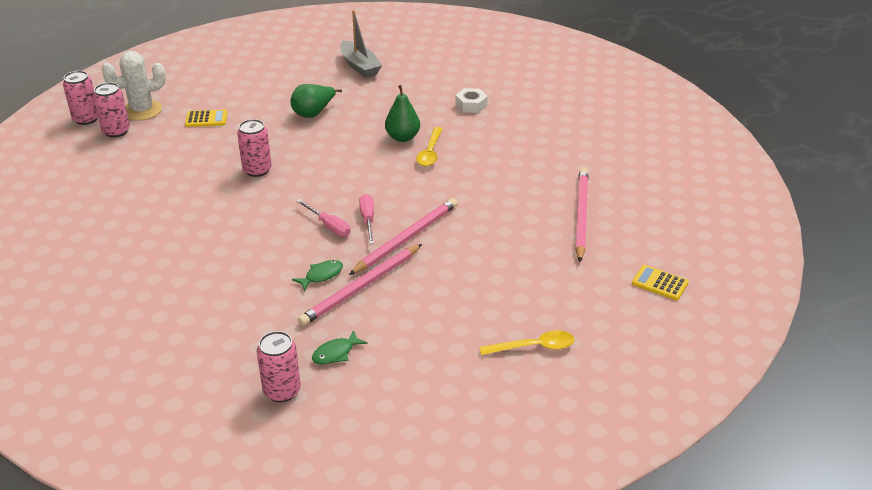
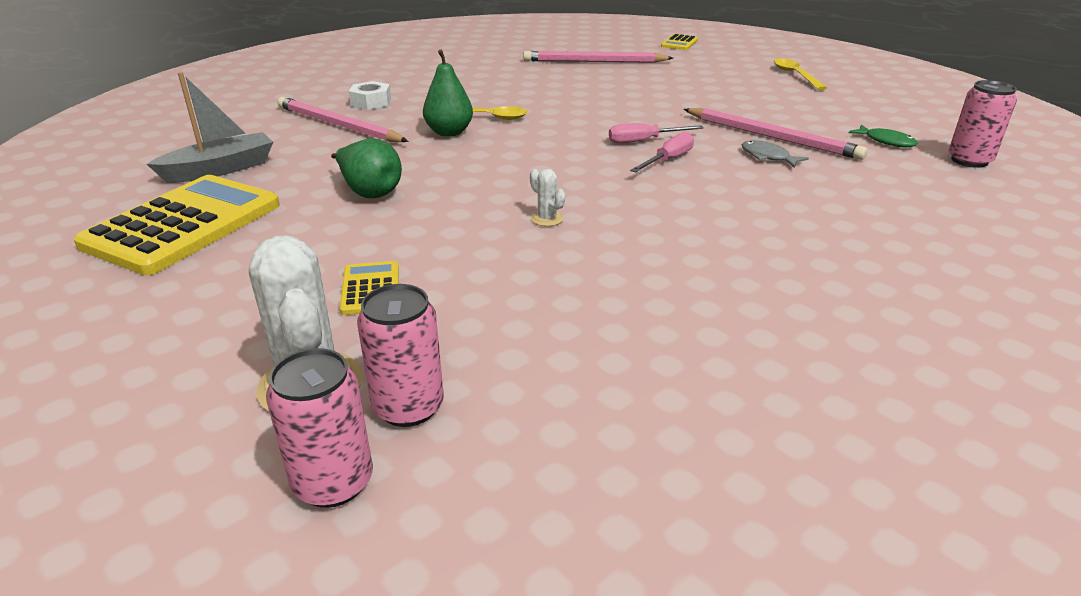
camera: 95 degrees left, 5 degrees down
(257, 170) = (547, 219): pink can -> white cactus
(291, 66) = (184, 225): none -> yellow calculator
(321, 275) = (767, 157): green fish -> grey fish
(406, 238) = (669, 122): pink pencil -> pink pencil (338, 125)

